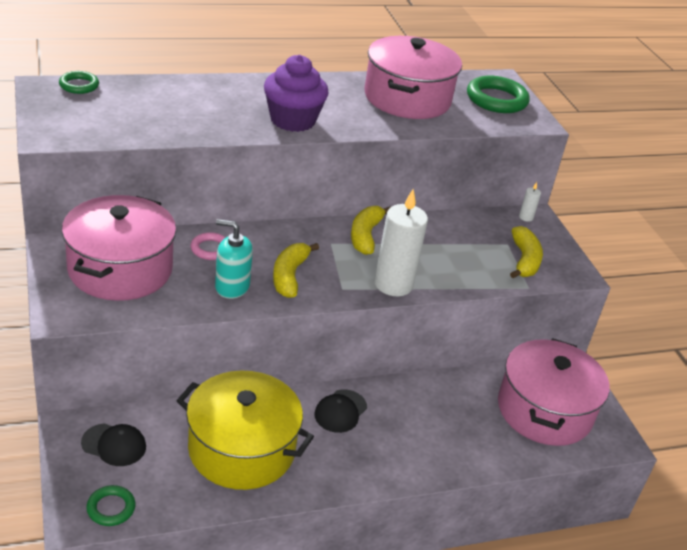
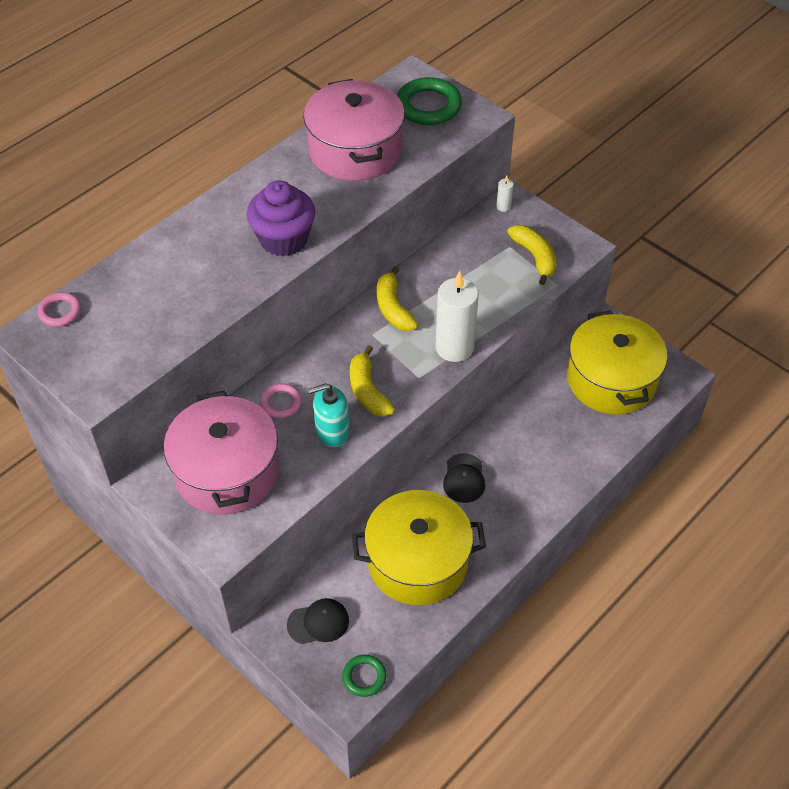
camera: 25 degrees left, 15 degrees up
(79, 85) = (60, 312): green ring -> pink ring
(544, 410) = (611, 380): pink pot -> yellow pot

